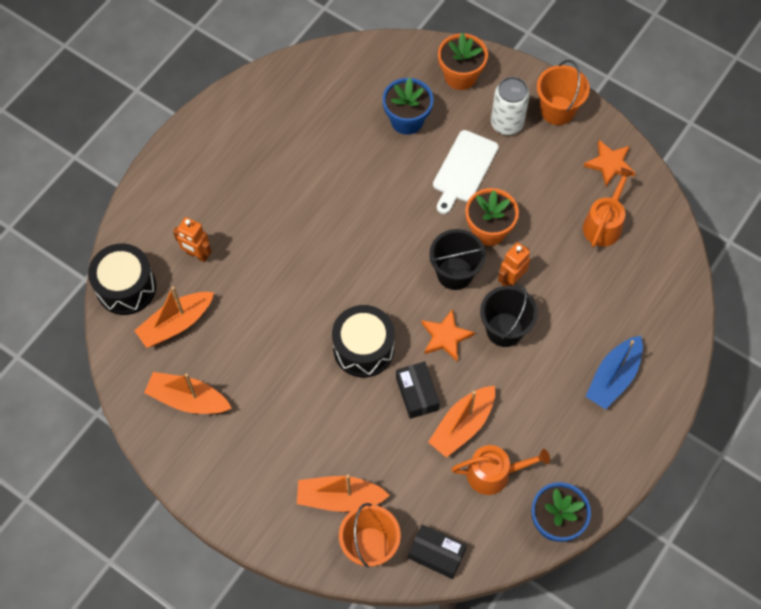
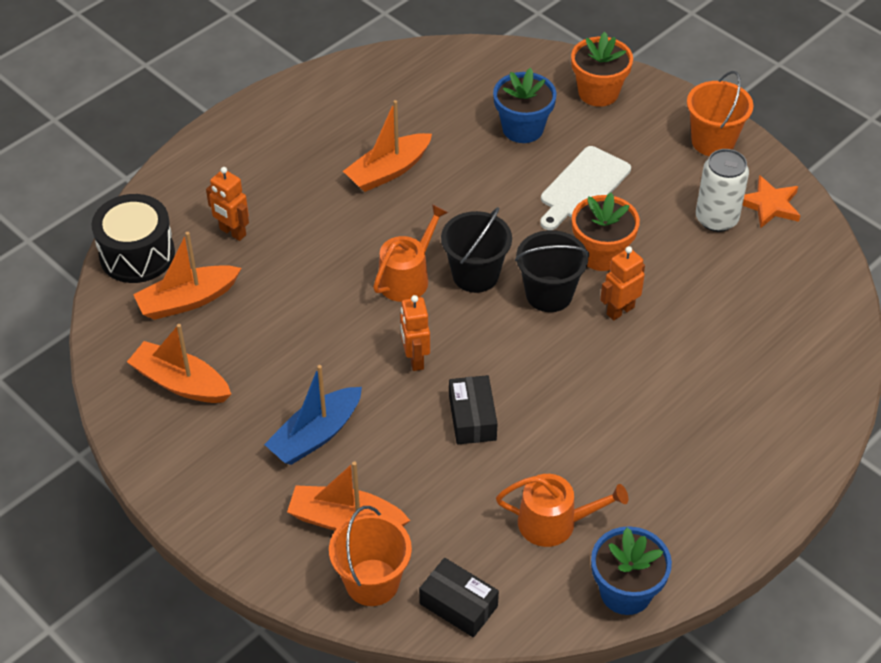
camera: 10 degrees right, 15 degrees down
(363, 348) = (415, 359): black drum -> orange robot
(445, 337) = (523, 361): orange star -> none
(462, 425) = (524, 462): orange boat -> orange boat (388, 171)
(504, 329) = (600, 363): black bucket -> black bucket (475, 275)
(507, 123) = (646, 147): white can -> white can (716, 219)
(604, 224) = (751, 267): orange watering can -> orange watering can (407, 277)
(613, 377) = (734, 437): blue boat -> blue boat (315, 435)

